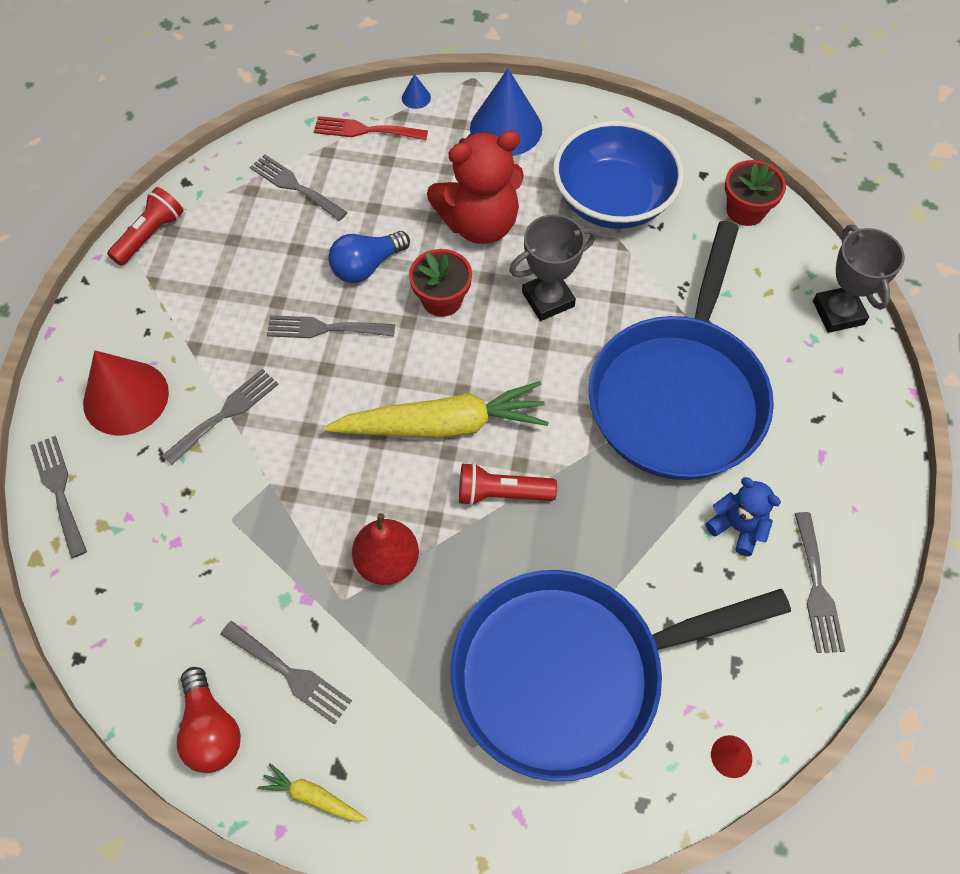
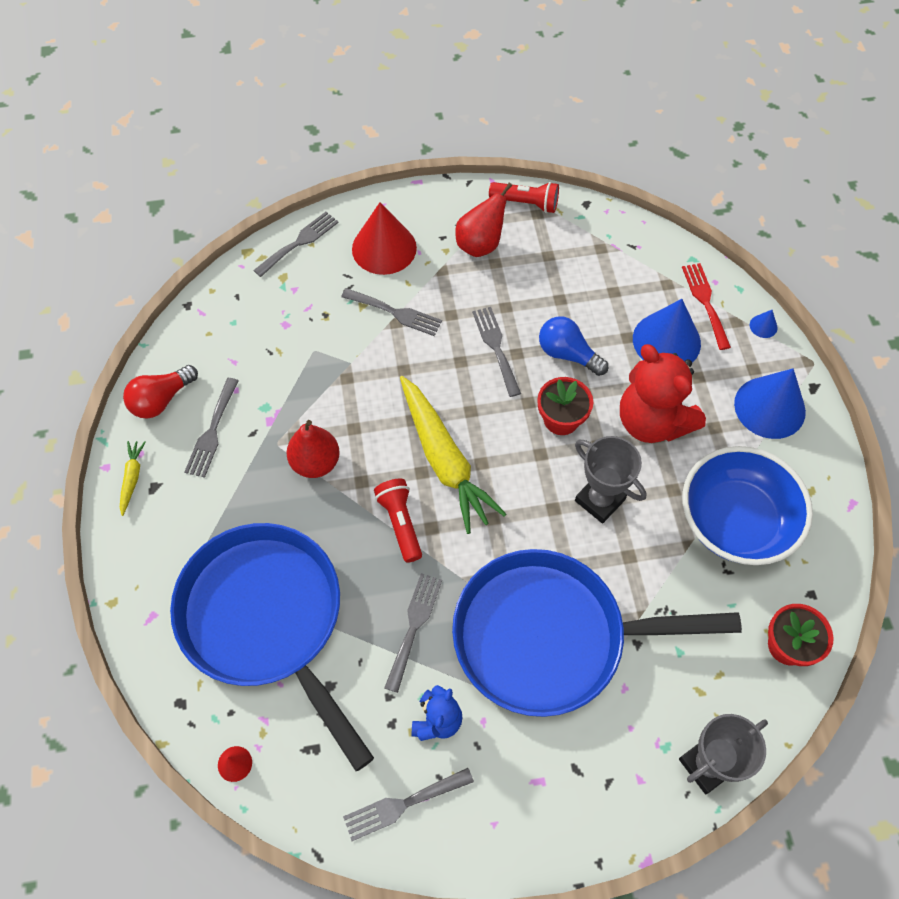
camera: 70 degrees right, 0 degrees up
(180, 298) = (480, 244): none -> red pear
(294, 186) = (620, 275): grey fork -> grey fork (414, 626)
(393, 178) = (666, 341): none -> blue cone

